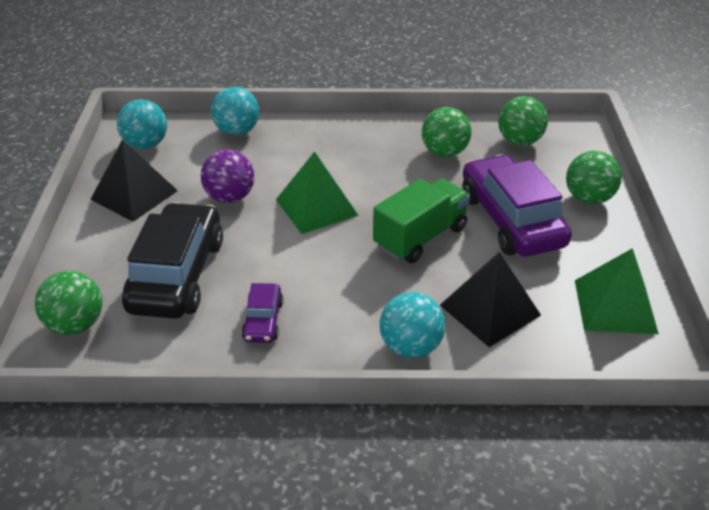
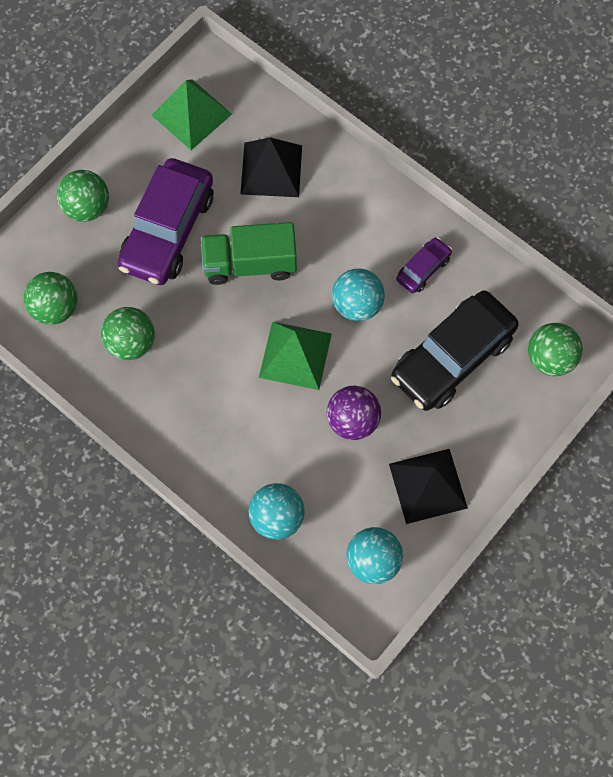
camera: 140 degrees left, 30 degrees up
(410, 347) = (348, 180): turquoise ball -> turquoise ball (357, 305)

